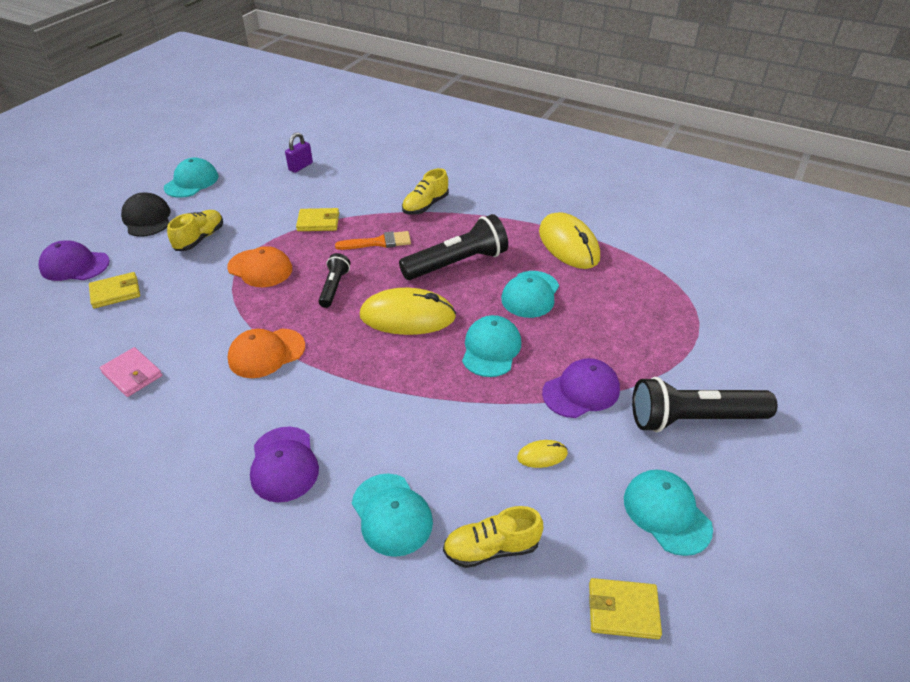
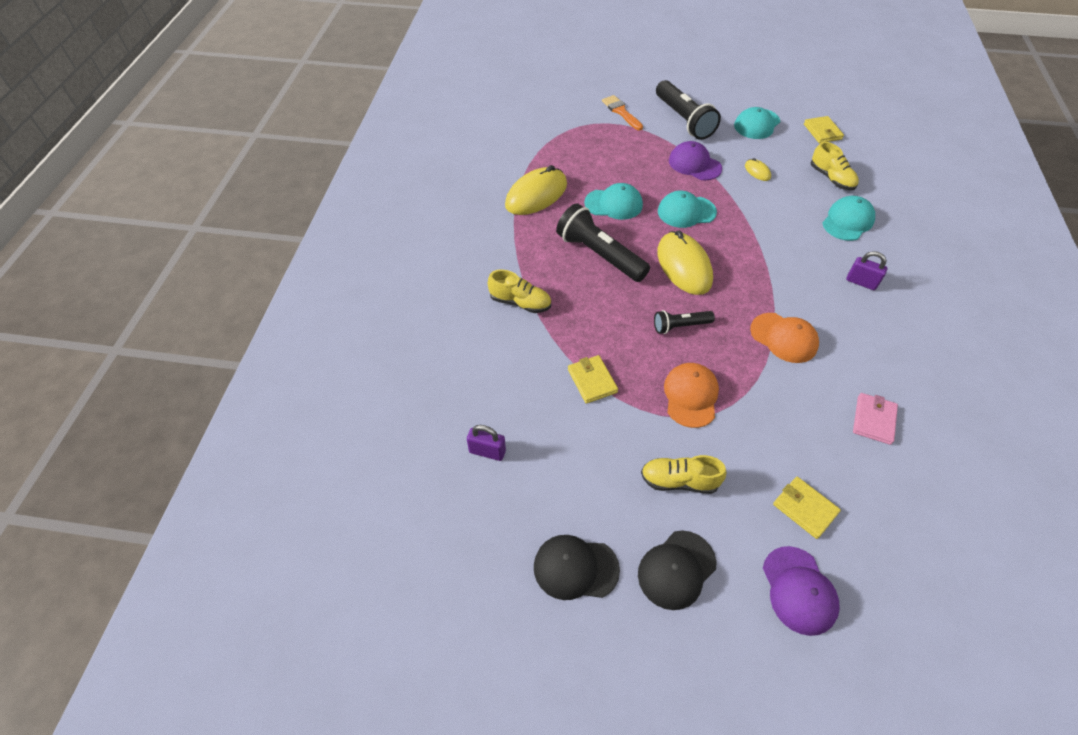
camera: 110 degrees left, 10 degrees up
(191, 182) = (575, 568): turquoise cap -> black cap
(284, 464) = (861, 282): purple cap -> purple padlock
(378, 242) = (599, 318): orange brush -> orange brush (621, 112)

